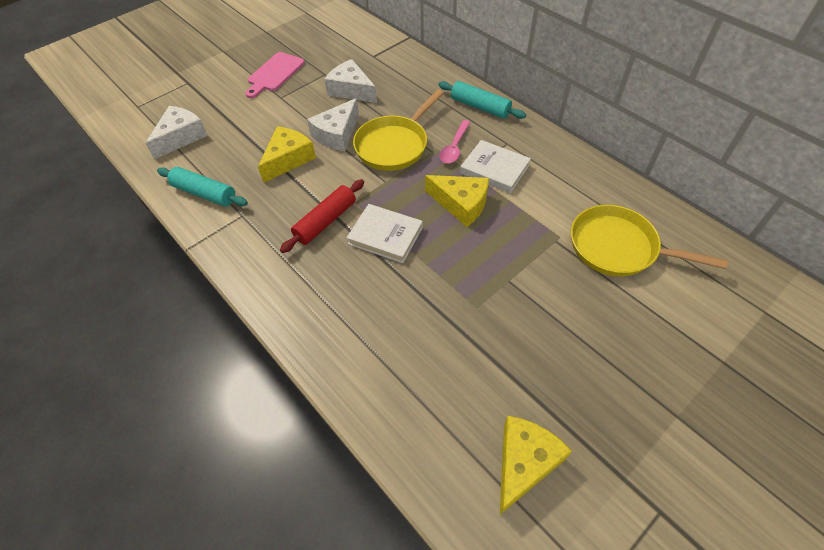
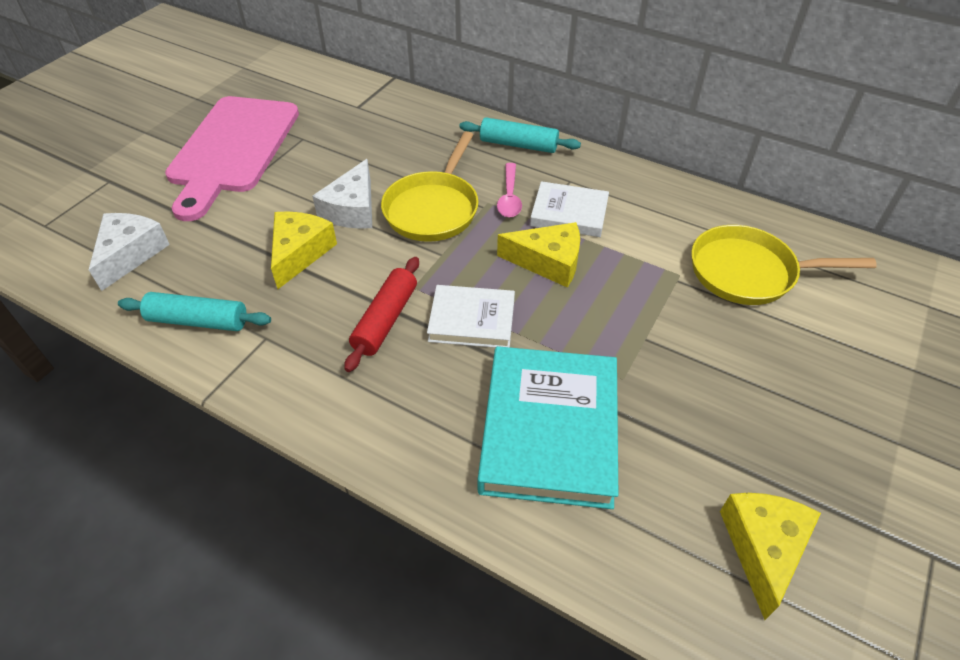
camera: 20 degrees left, 5 degrees down
(274, 74) = (233, 149): pink cutting board -> pink cutting board, size x1.89
(351, 90) = (347, 152): white cheese -> none
(405, 330) = (549, 430): none -> turquoise book

